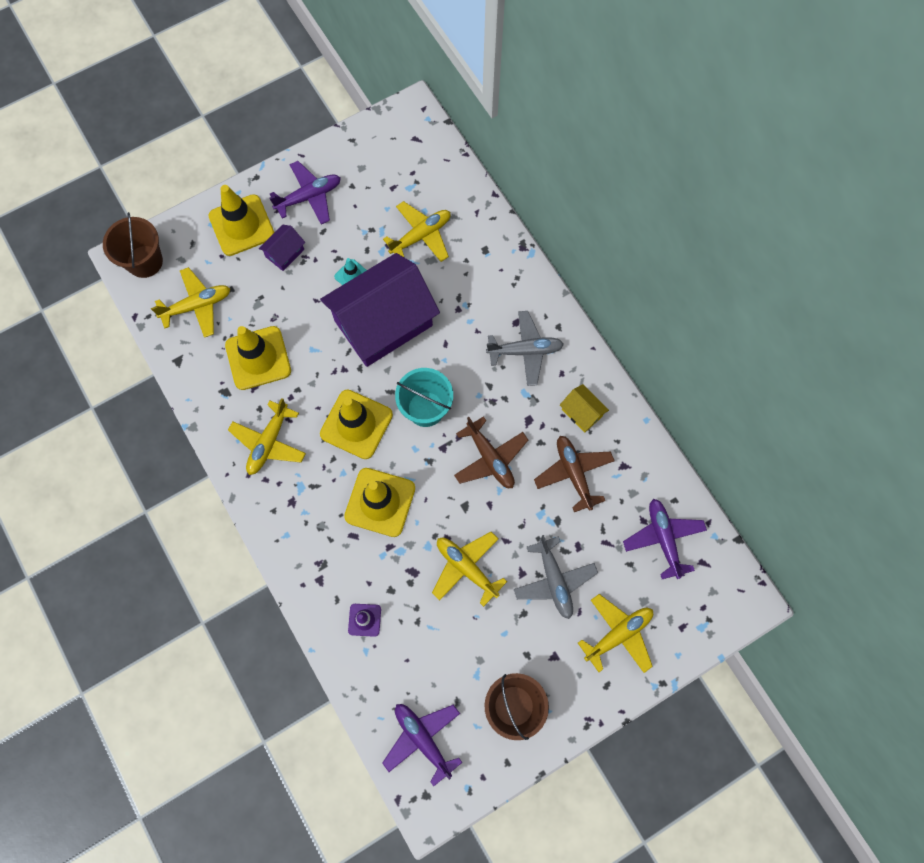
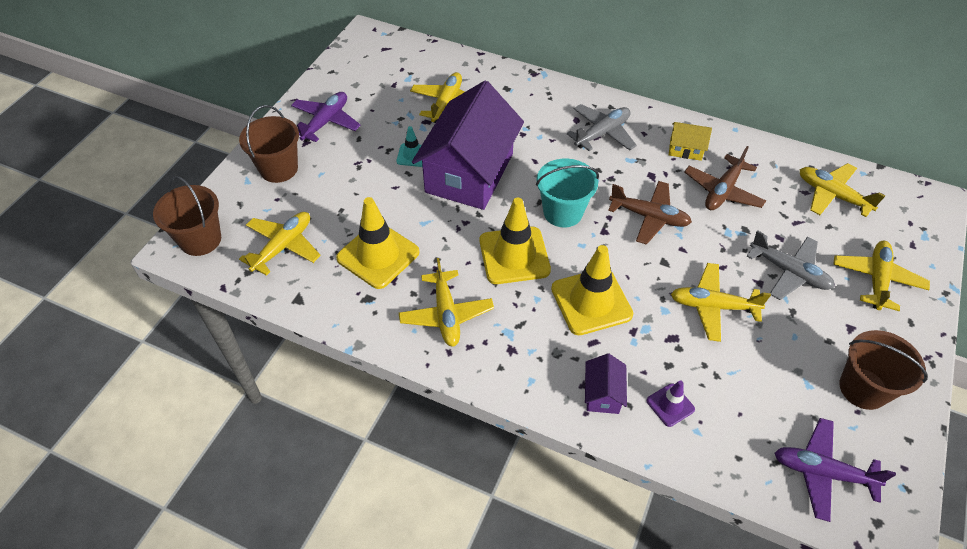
camera: 35 degrees left, 20 degrees down
(242, 225) = (279, 169): yellow traffic cone -> brown bucket
(285, 253) = (337, 169): purple house -> purple house (602, 394)
(573, 473) = (722, 191): brown plane -> brown plane turned 90 degrees counterclockwise
(663, 539) = (832, 195): purple plane -> yellow plane

